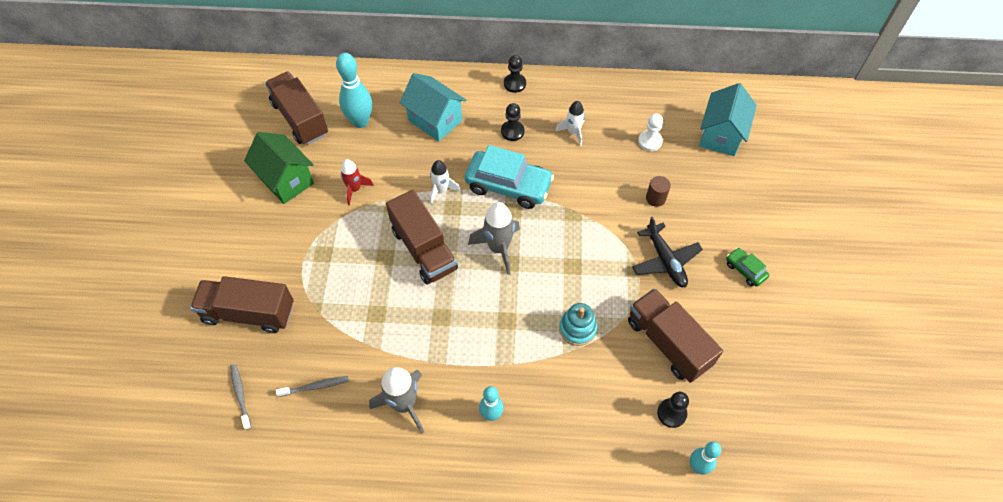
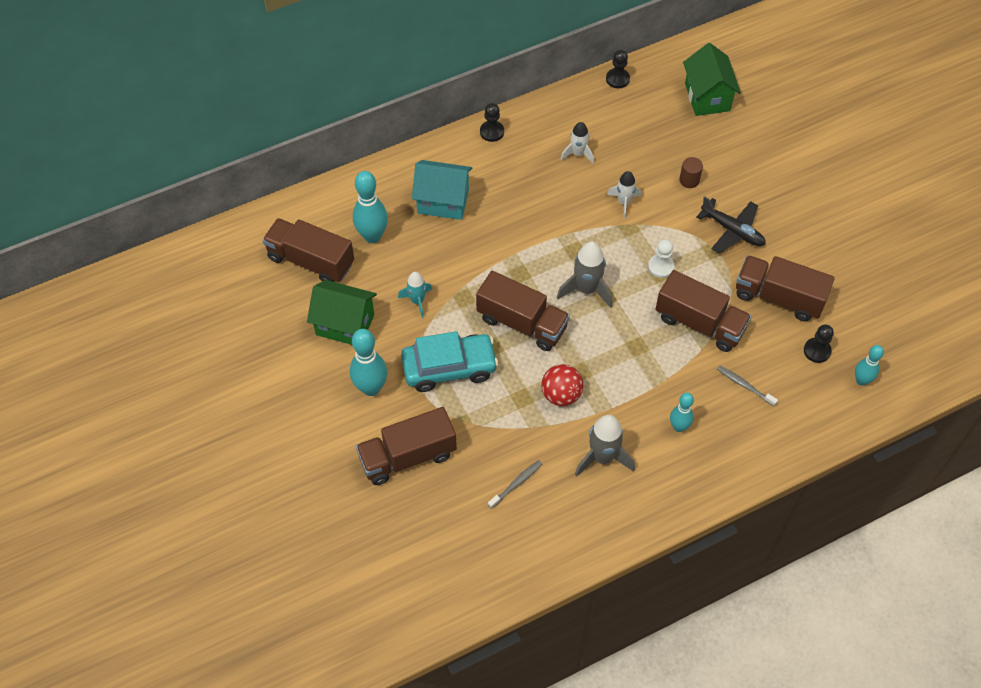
camera: 30 degrees left, 0 degrees up
(240, 395) = (457, 525): grey toothbrush -> grey toothbrush (744, 385)
(265, 241) = (371, 388): none -> turquoise bowling pin
(355, 189) = (417, 301): red rocket -> turquoise rocket
(410, 328) = (561, 395): none -> red ball
(441, 190) = (498, 263): white rocket -> white rocket (624, 202)
(508, 185) = (555, 230): turquoise car -> turquoise car (449, 367)
(512, 131) = (522, 178): black pawn -> black pawn (617, 79)
(577, 329) = (699, 323): turquoise stacking toy -> brown truck
(650, 141) = (650, 131): white pawn -> white pawn (661, 267)
(721, 135) = (707, 97): turquoise house -> green house
(745, 270) = (800, 207): green car -> none

